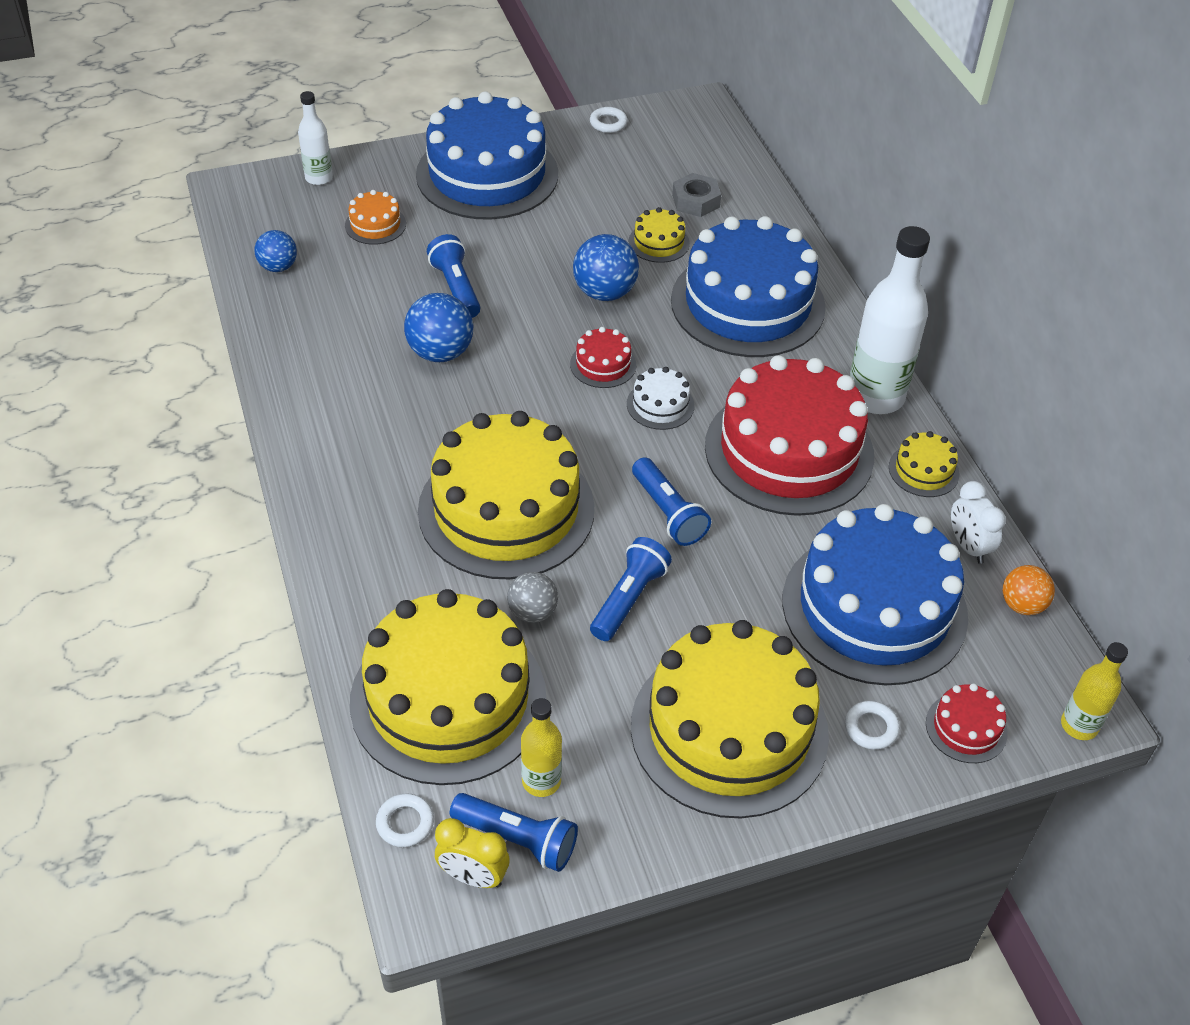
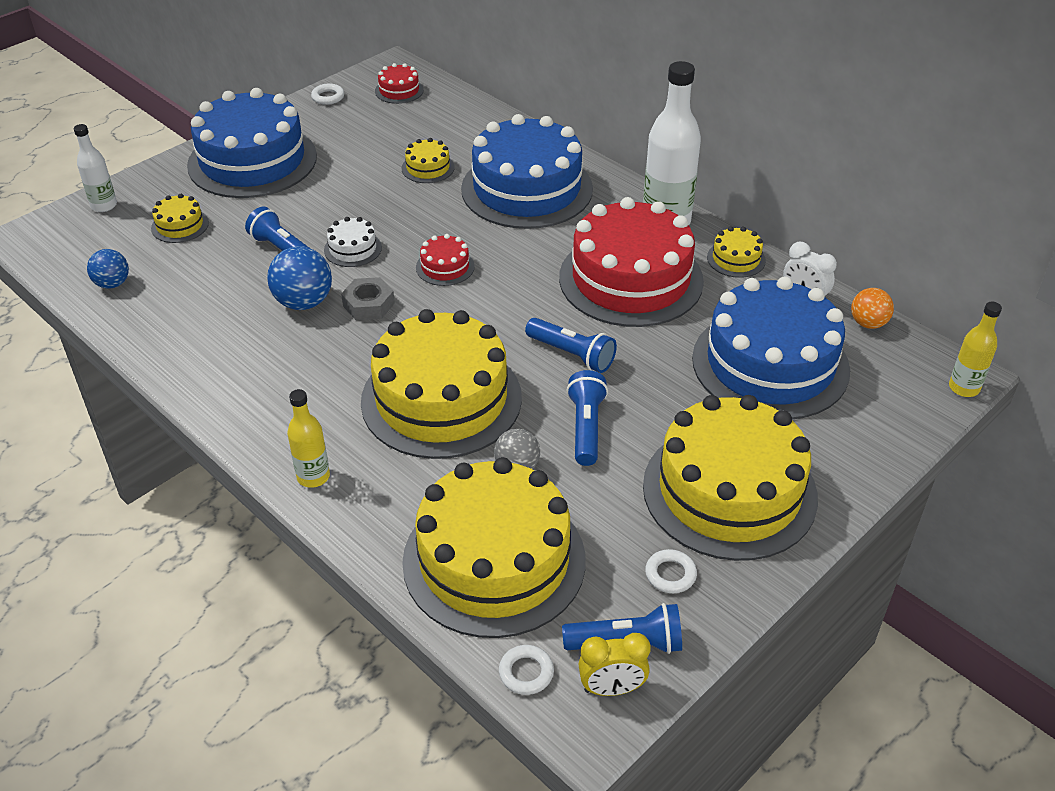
camera: 25 degrees left, 5 degrees down
(375, 225) = (180, 225): orange cake -> yellow cake
(541, 781) = (614, 590): yellow bottle -> yellow bottle (313, 477)
(604, 292) = (410, 216): blue ball -> none
(660, 405) = (511, 280): white cake -> white cake (353, 249)
(695, 201) = (436, 131): grey nut -> grey nut (368, 304)
(871, 728) = (829, 447): white ring -> white ring (670, 574)
(966, 728) = (892, 420): red cake -> red cake (399, 90)

